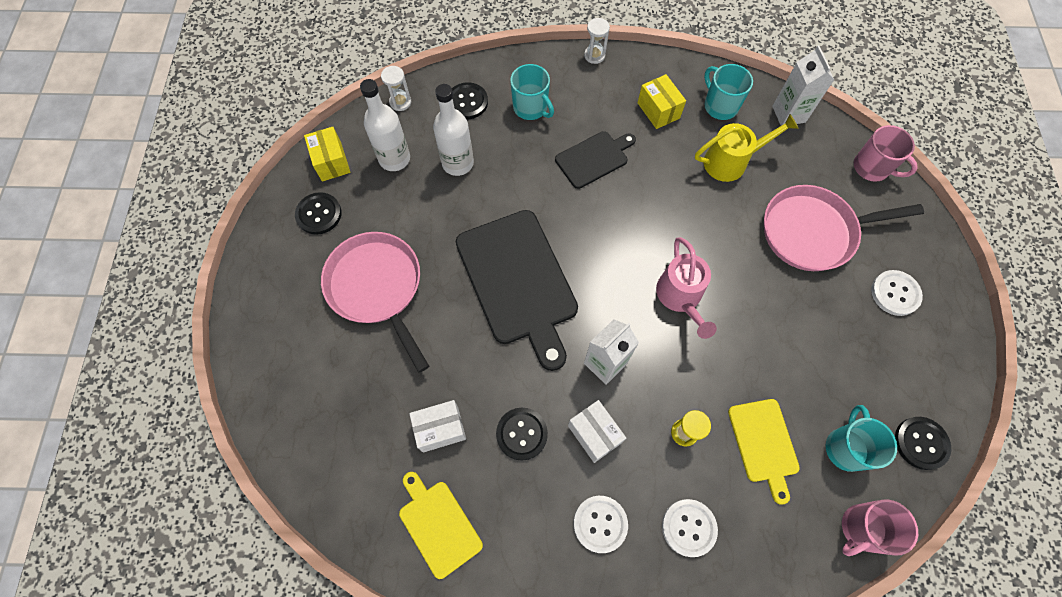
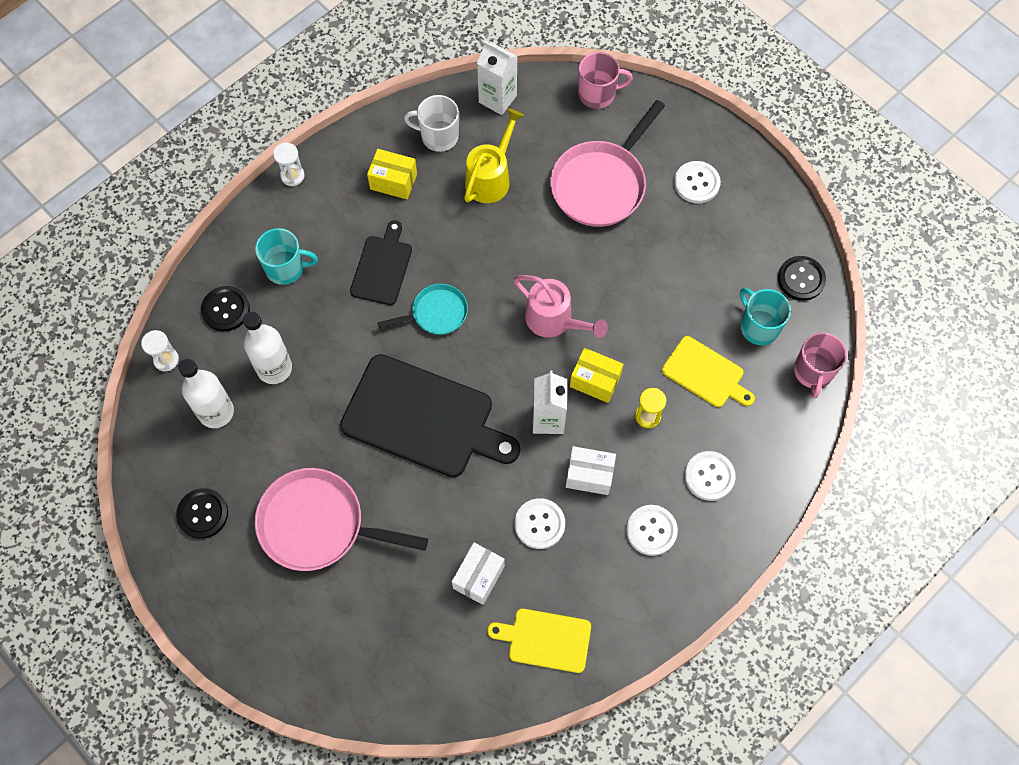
camera: 45 degrees left, 0 degrees up
(331, 162) = (163, 463): yellow box -> yellow box (595, 381)
(522, 434) = (539, 524): black button -> white button
(599, 219) = (436, 313): none -> turquoise pan
(720, 106) = (438, 136): turquoise mug -> white mug

